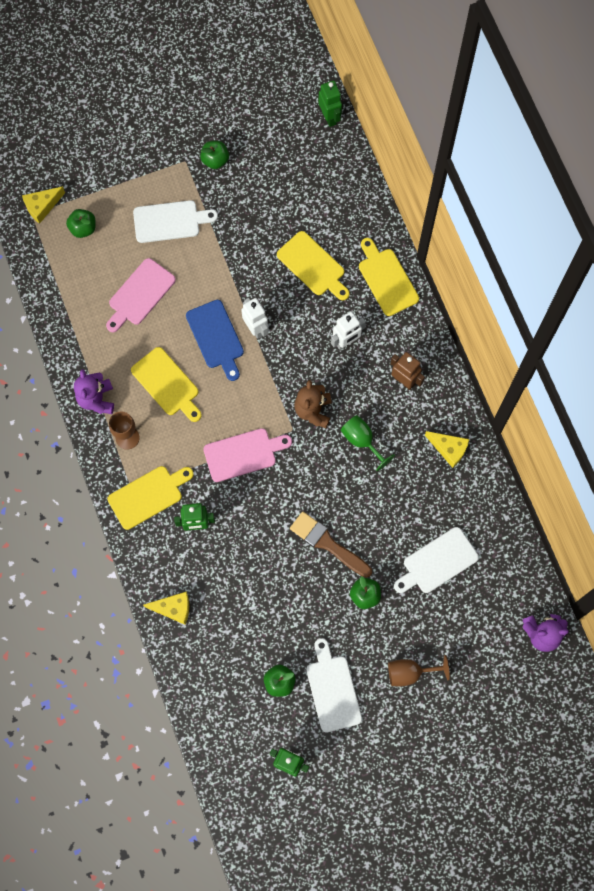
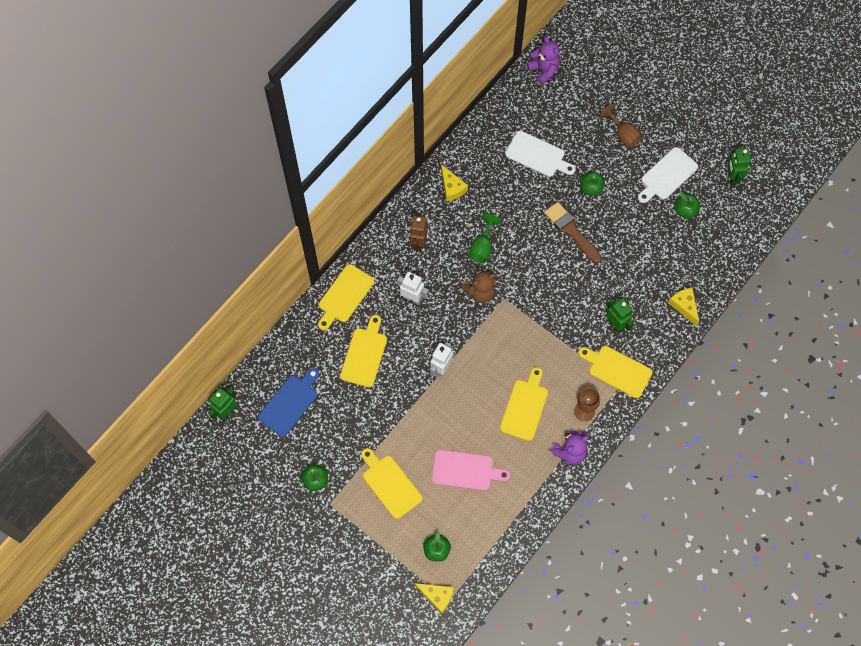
camera: 120 degrees left, 5 degrees down
(170, 221) = (390, 484): white cutting board -> yellow cutting board
(216, 337) = (466, 392): blue cutting board -> blue cutting board (290, 403)
(243, 454) = (543, 322): pink cutting board -> none
(327, 543) = (571, 231): brown brush -> brown brush turned 135 degrees clockwise
(449, 449) = (452, 188): yellow cheese -> yellow cheese turned 150 degrees clockwise

